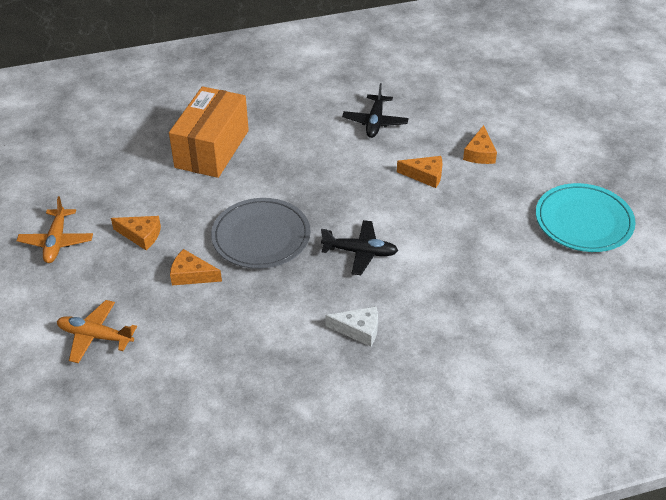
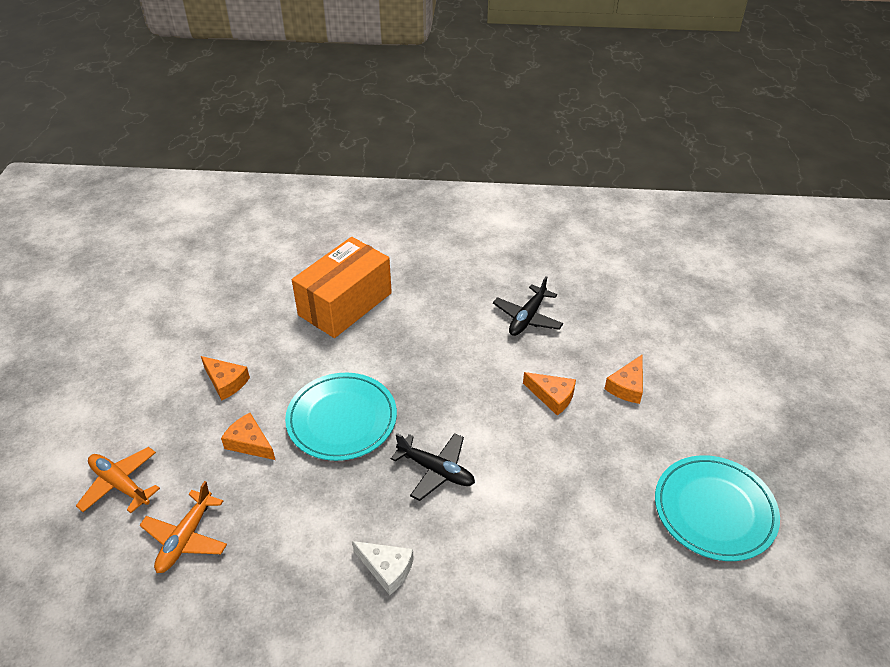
camera: 20 degrees right, 0 degrees up
(56, 242) = (145, 365): orange plane -> orange plane (186, 538)
(261, 237) = (342, 419): grey plate -> turquoise plate

